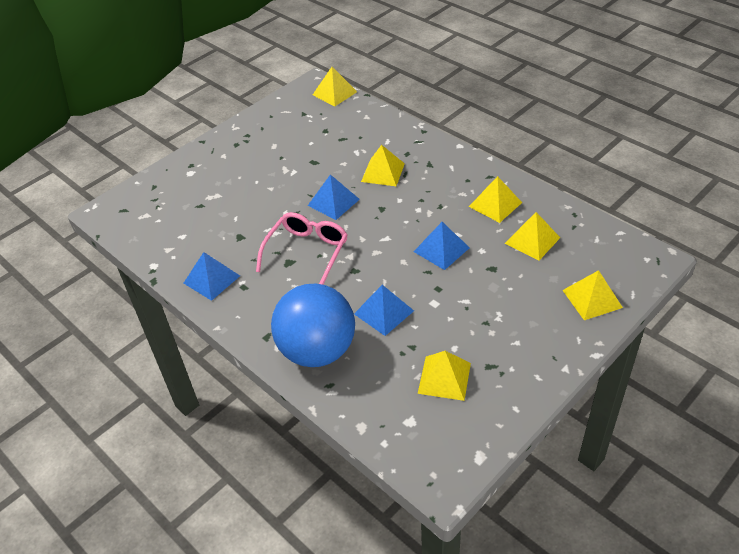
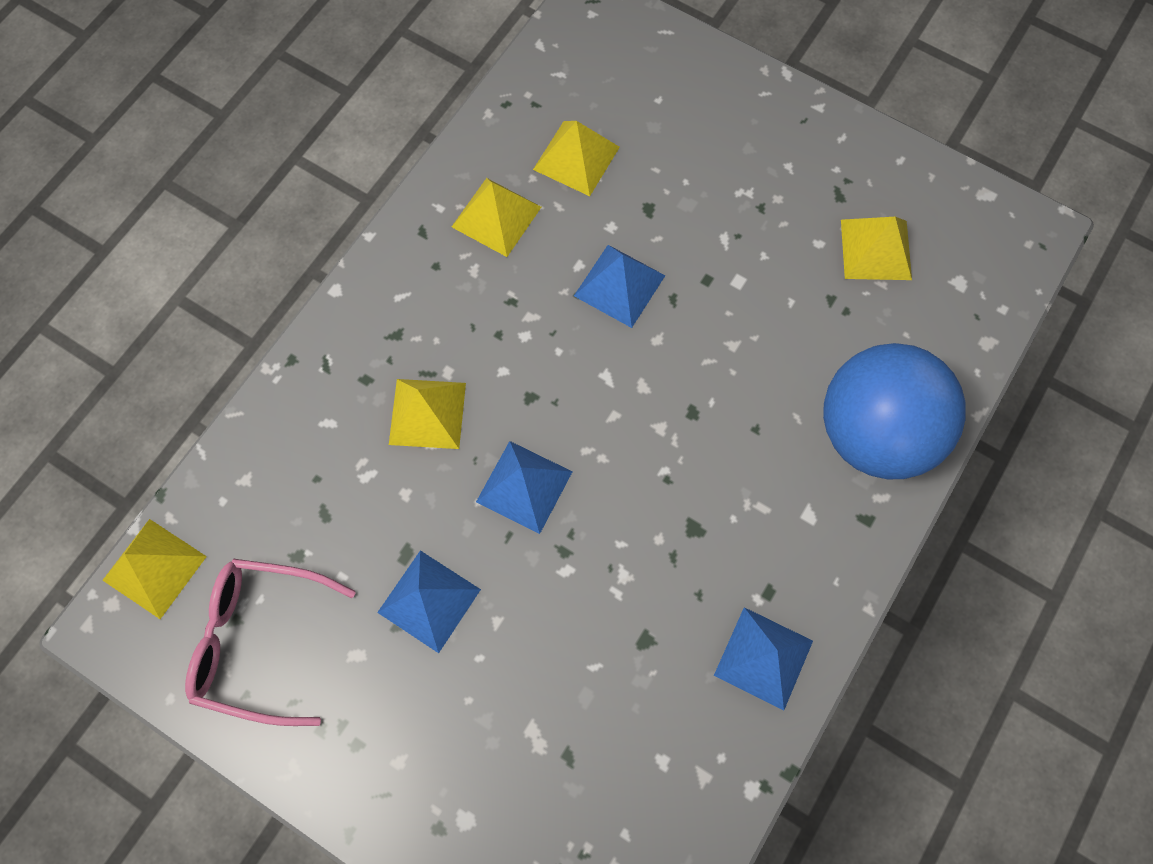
camera: 105 degrees left, 25 degrees up
(307, 252) = (665, 502): pink glasses -> pink glasses (260, 641)
(384, 312) = (774, 350): blue pyramid -> blue pyramid (429, 600)
(592, 298) = (685, 78): yellow pyramid -> none

